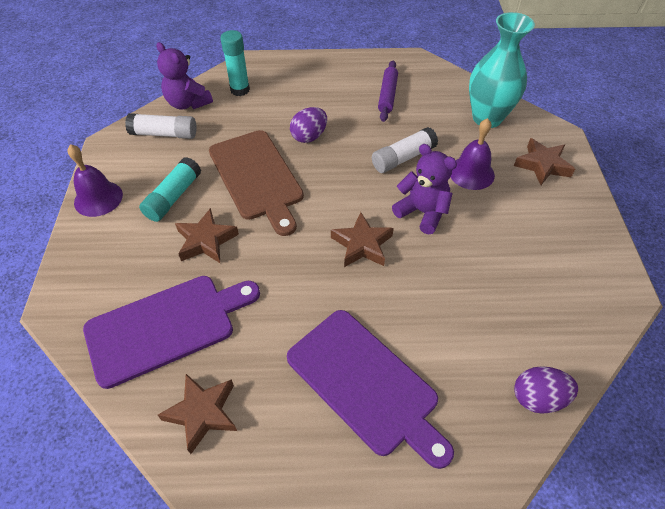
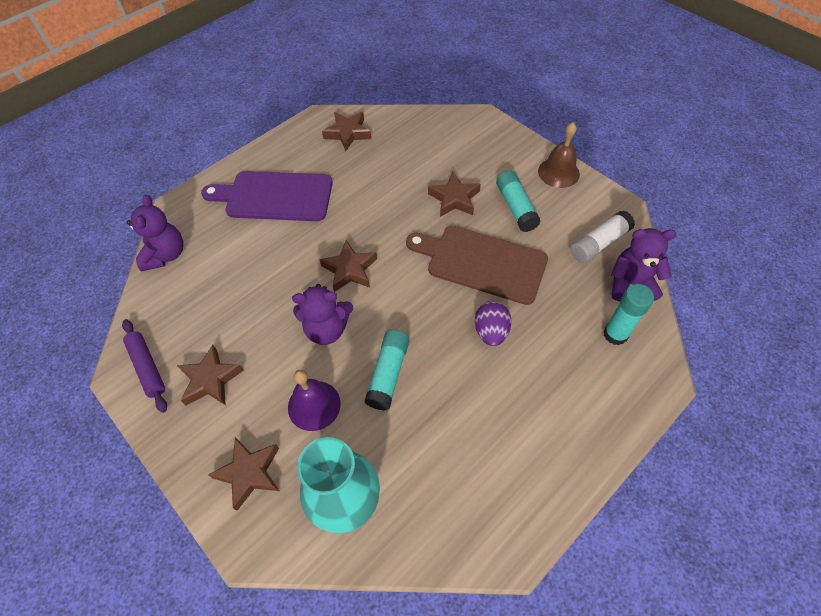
camera: 140 degrees right, 5 degrees up
(98, 198) = (558, 172): purple bell -> brown bell
(166, 327) = (413, 148): purple cutting board -> none
(387, 95) = (478, 450): purple rolling pin -> purple rolling pin (147, 367)
(403, 158) = (388, 373): white glue stick -> turquoise glue stick
(538, 398) = (166, 255): purple egg -> purple teddy bear
(543, 237) = (210, 380): none -> brown star

